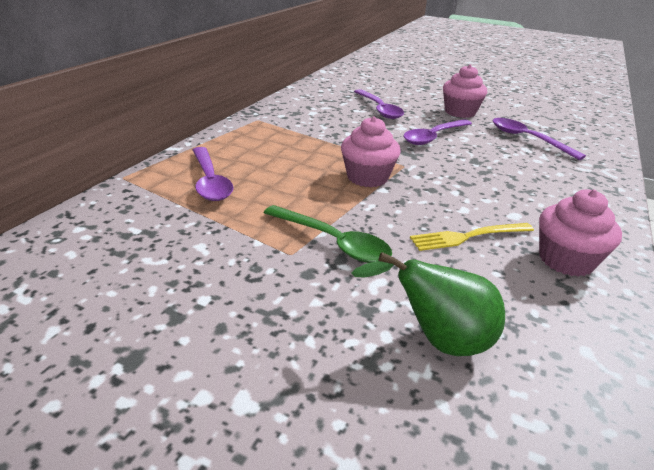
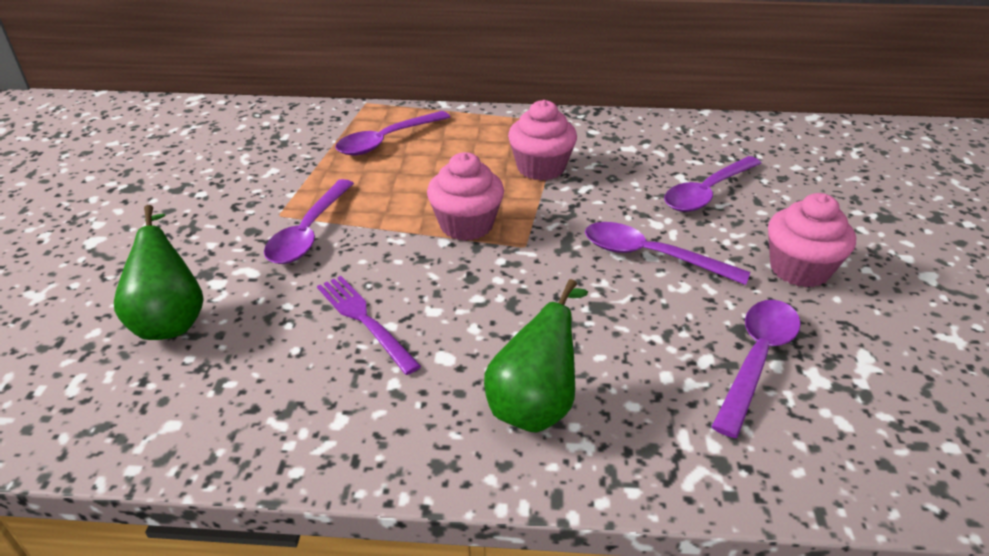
camera: 70 degrees right, 5 degrees up
(333, 242) = (309, 232): green spoon -> purple spoon
(467, 237) = (363, 319): yellow fork -> purple fork
(559, 197) = (535, 404): none -> green pear
(566, 260) = (347, 409): pink cupcake -> pink cupcake (541, 168)

